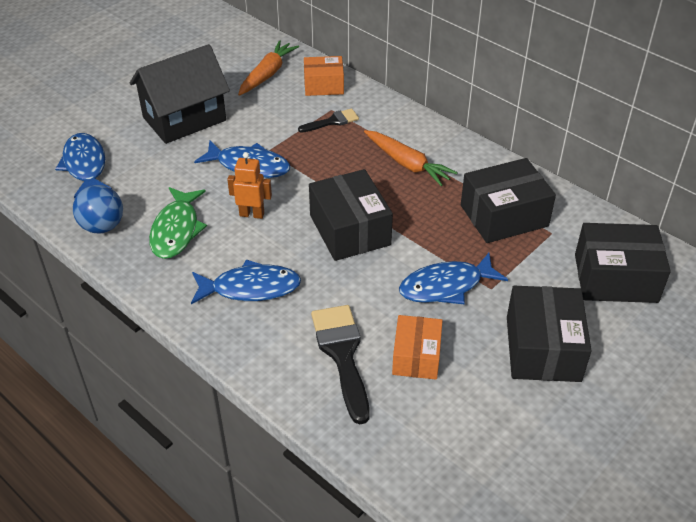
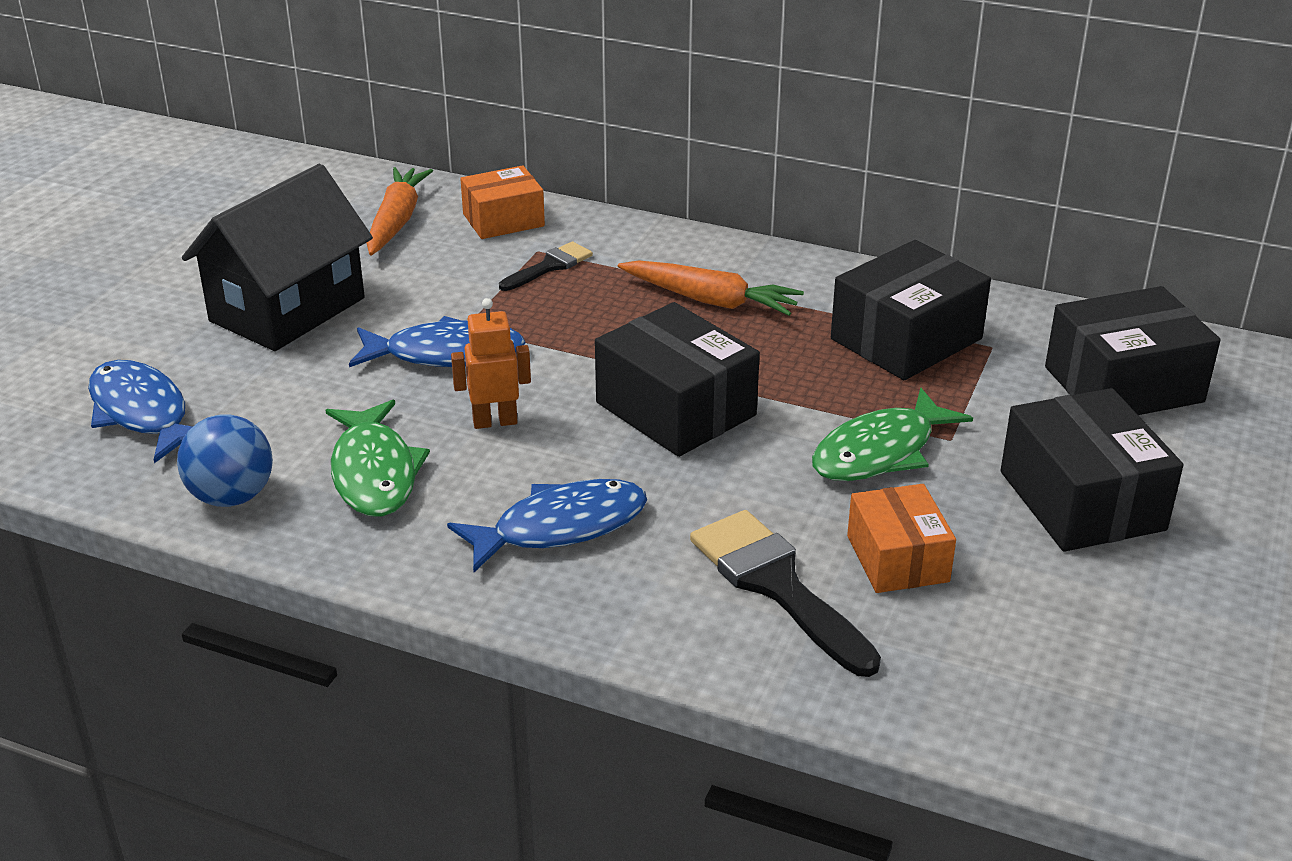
camera: 20 degrees left, 10 degrees down
(446, 286) = (880, 452): blue fish -> green fish

